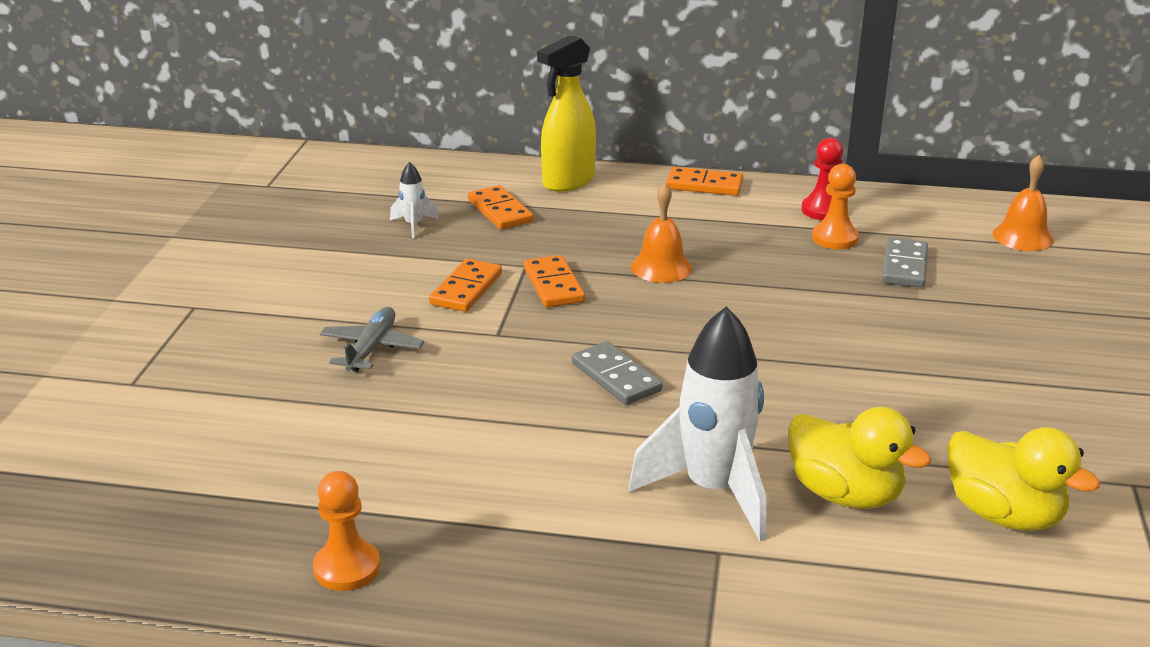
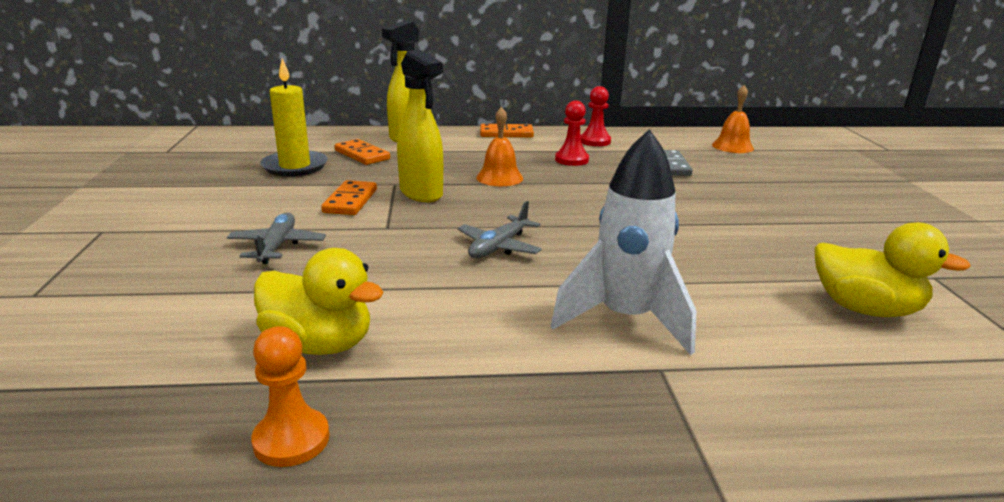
camera: 15 degrees left, 5 degrees down
(413, 225) = (295, 166): white rocket -> yellow candle
(554, 285) = (421, 193): orange domino -> yellow spray bottle
(616, 377) = (499, 247): grey domino -> grey plane
(772, 243) = (571, 160): none -> red pawn
(835, 238) = (613, 154): orange pawn -> none
(845, 494) = (734, 309): yellow duck -> yellow duck (319, 344)

